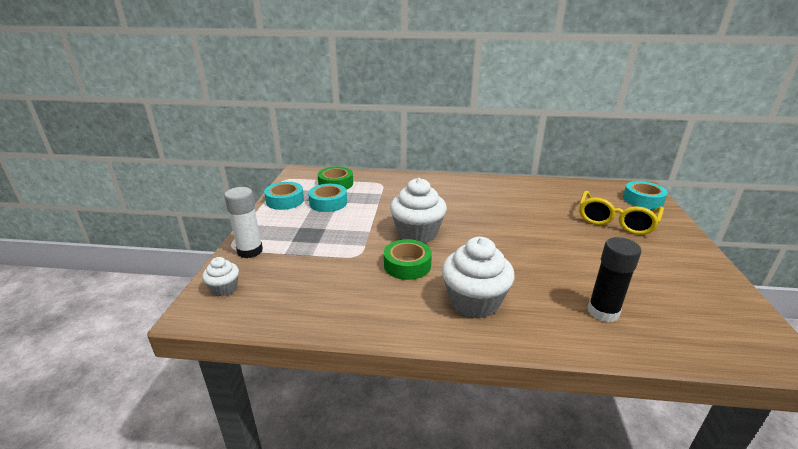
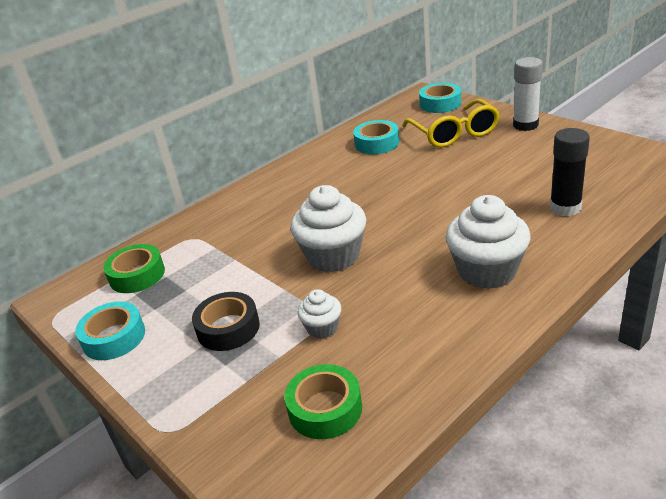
camera: 45 degrees left, 5 degrees up
(224, 288) = (262, 467): white cupcake -> white cupcake (322, 328)
(250, 251) = (201, 414): white glue stick -> white glue stick (525, 125)
(320, 228) = (228, 328): none -> black tape
(328, 203) = (176, 299): turquoise tape -> turquoise tape (377, 143)
(407, 265) = (383, 288): green tape -> green tape (325, 409)

